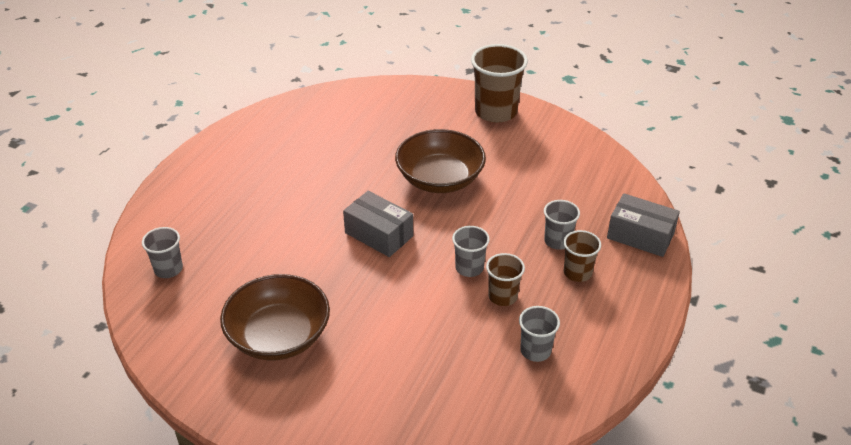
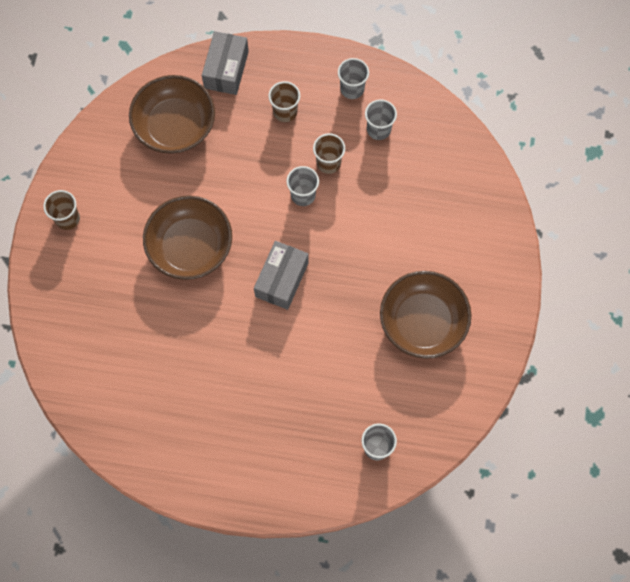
camera: 105 degrees left, 30 degrees up
(496, 112) = (67, 218): brown cup -> brown cup, size x0.55
(557, 241) = (250, 132): grey cup -> grey cup (352, 89)
(577, 189) = (175, 126): none -> brown bowl

